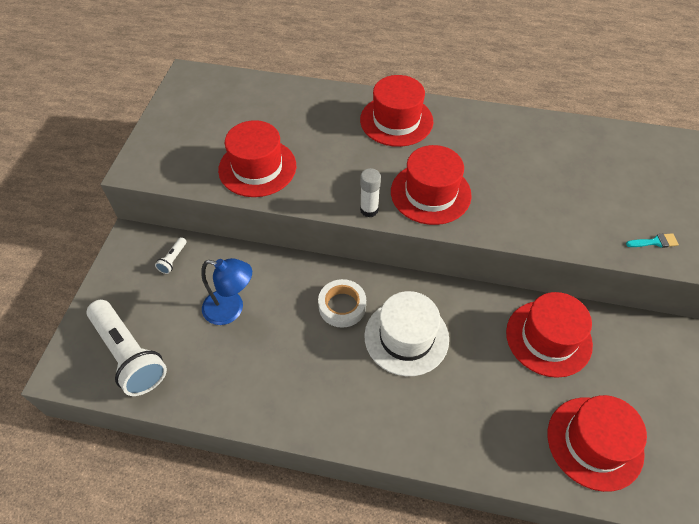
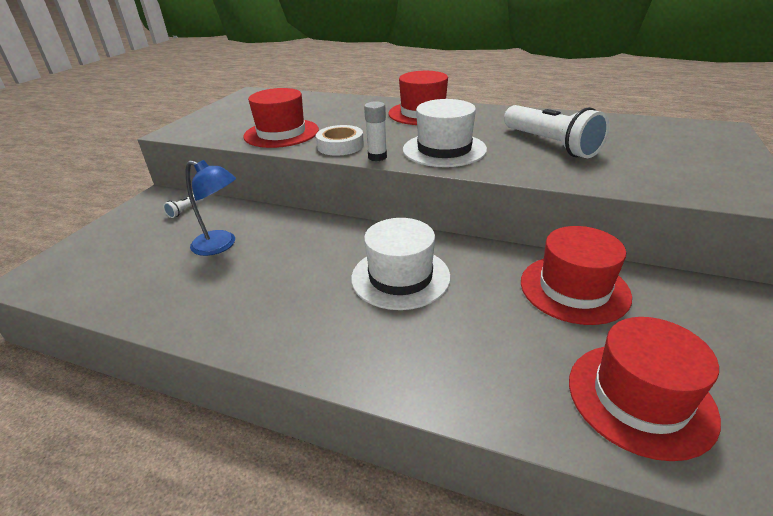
camera: 10 degrees right, 20 degrees down
(129, 354) = (99, 271): white flashlight -> white flashlight (551, 144)
(342, 306) = (337, 249): white tape -> white tape (340, 146)
(430, 193) = (444, 149): red hat -> white hat
(655, 242) = (702, 185): turquoise brush -> none

